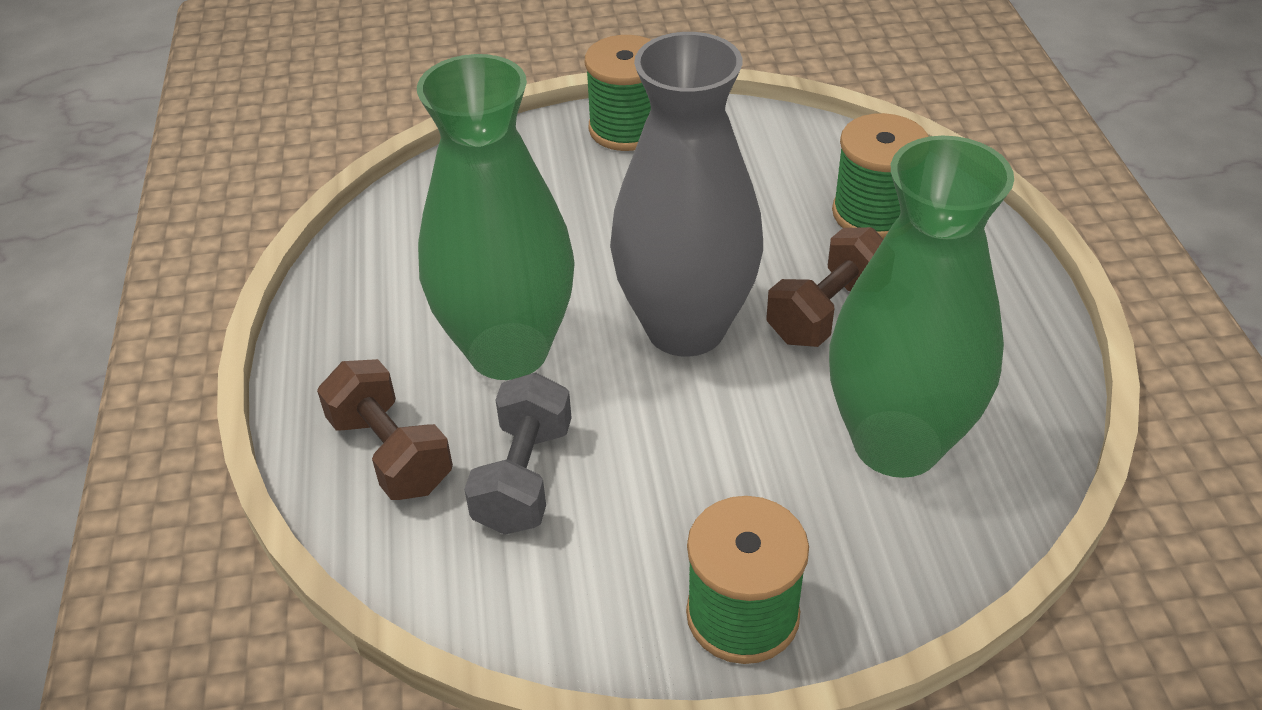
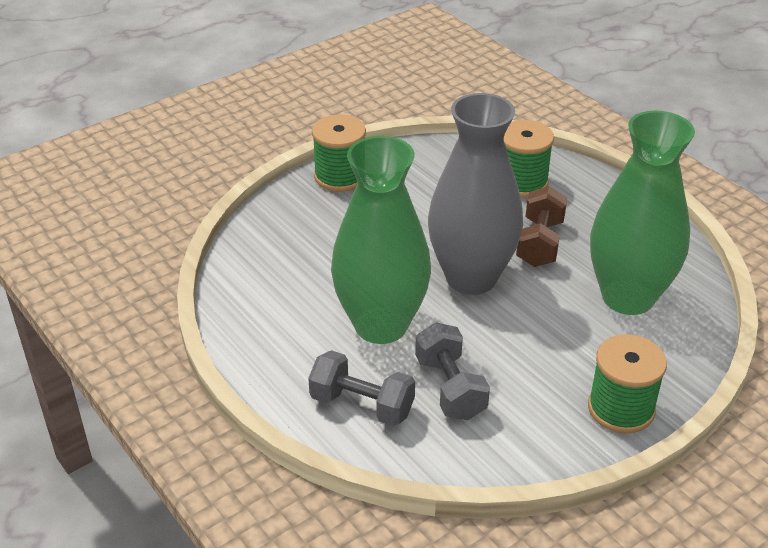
camera: 30 degrees left, 5 degrees down
(391, 453) = (362, 405): brown dumbbell -> grey dumbbell

